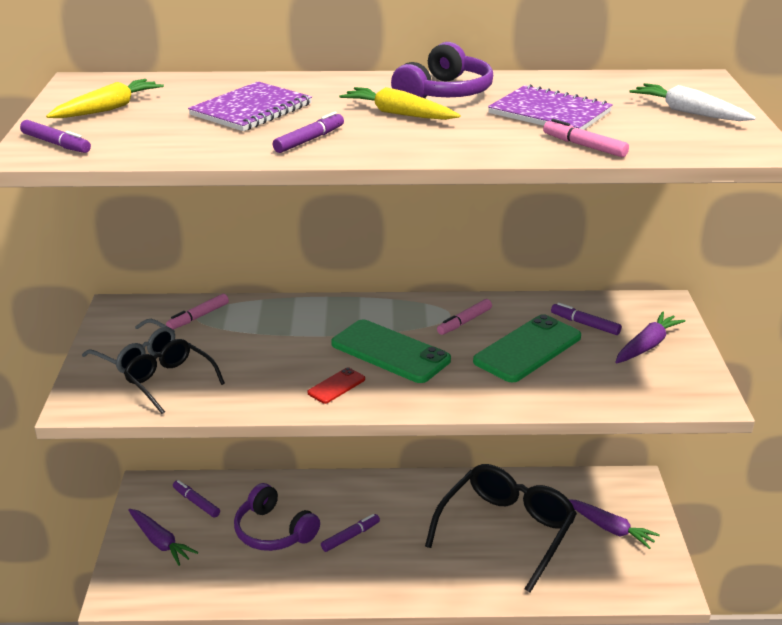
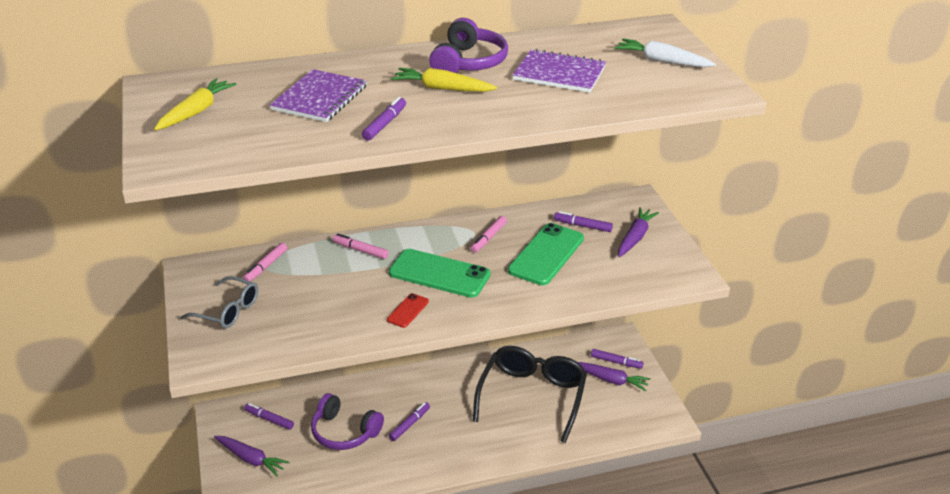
camera: 15 degrees left, 5 degrees up
(56, 144) = (174, 154): purple marker -> purple marker (616, 362)
(170, 381) = (268, 329): black glasses -> none
(584, 146) = (599, 104): pink marker -> pink marker (360, 250)

